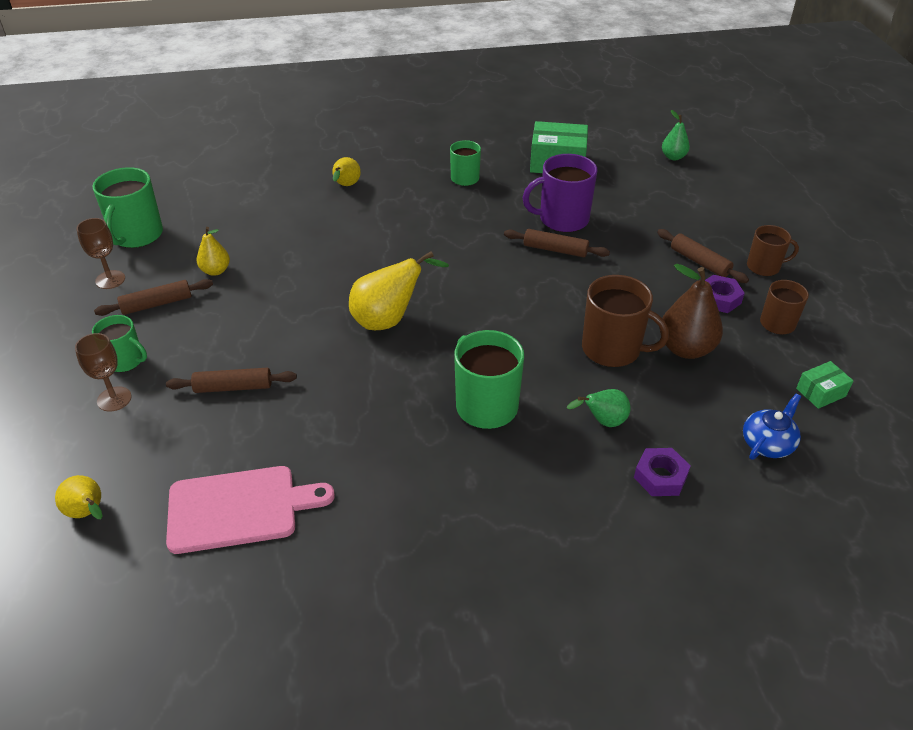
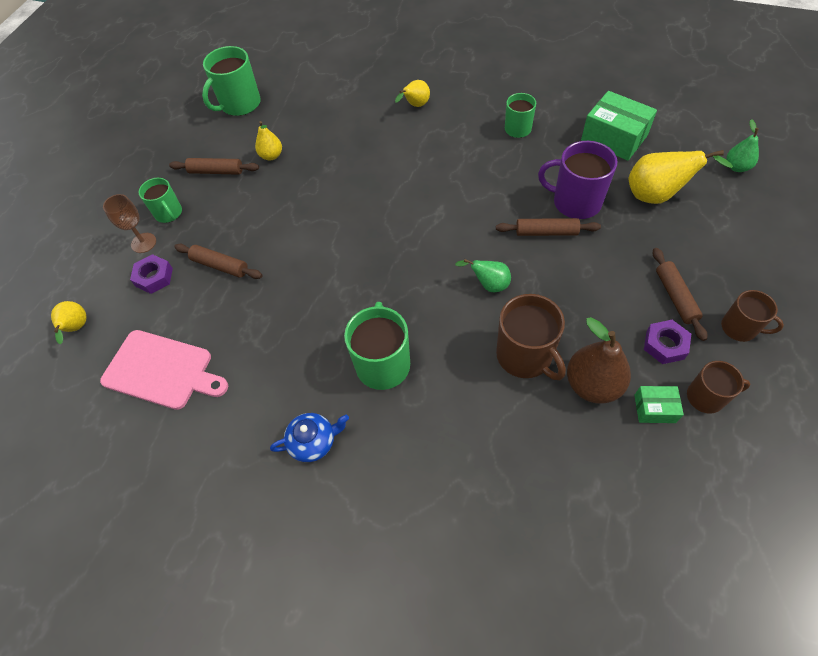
camera: 35 degrees right, 15 degrees up
(110, 280) = (200, 138): brown goblet -> none
(389, 320) = (363, 250): yellow pear -> yellow pear (657, 195)
(555, 249) = (546, 232): brown rolling pin -> brown rolling pin turned 45 degrees counterclockwise
(603, 421) = (466, 424): green pear -> green pear (489, 284)
(660, 477) = (476, 501): purple nut -> purple nut (154, 277)
(767, 443) = (597, 518): blue teapot -> blue teapot (313, 442)
(821, 392) = (692, 491): green box -> green box (654, 409)

